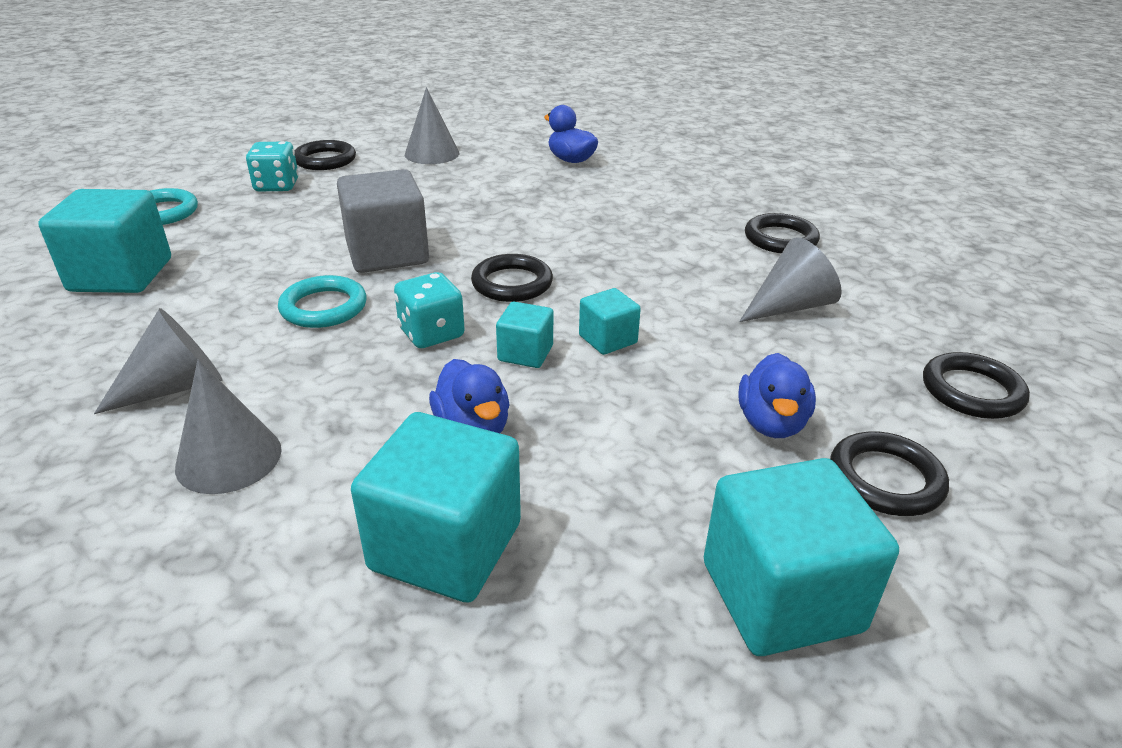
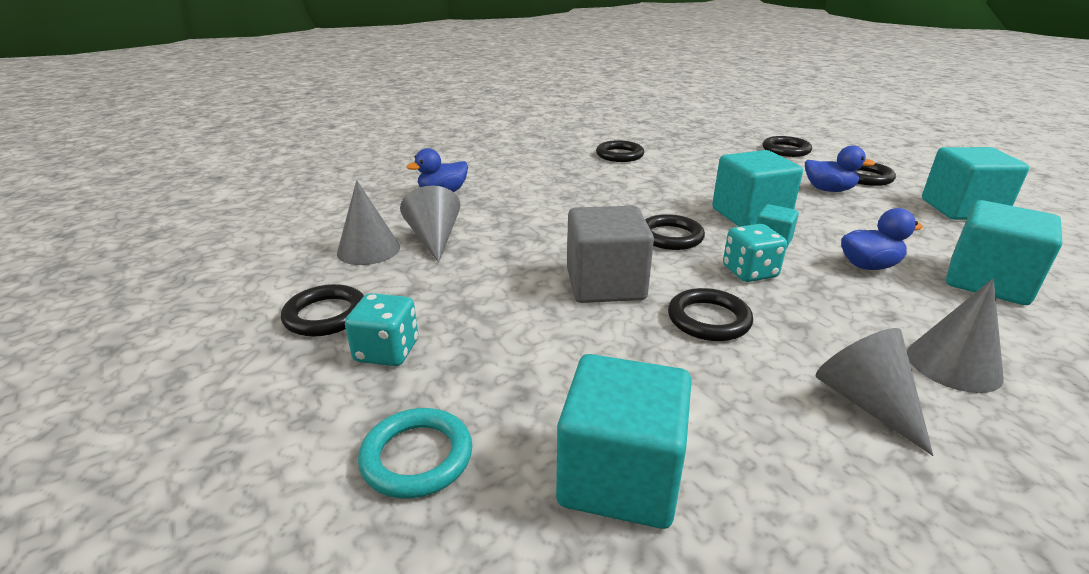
camera: 75 degrees left, 5 degrees down
(324, 307) = (708, 319): turquoise ring -> black ring
(608, 339) = (750, 215): turquoise cube -> turquoise cube, size x1.93
(789, 306) = (706, 167): grey cone -> grey cone (434, 239)

